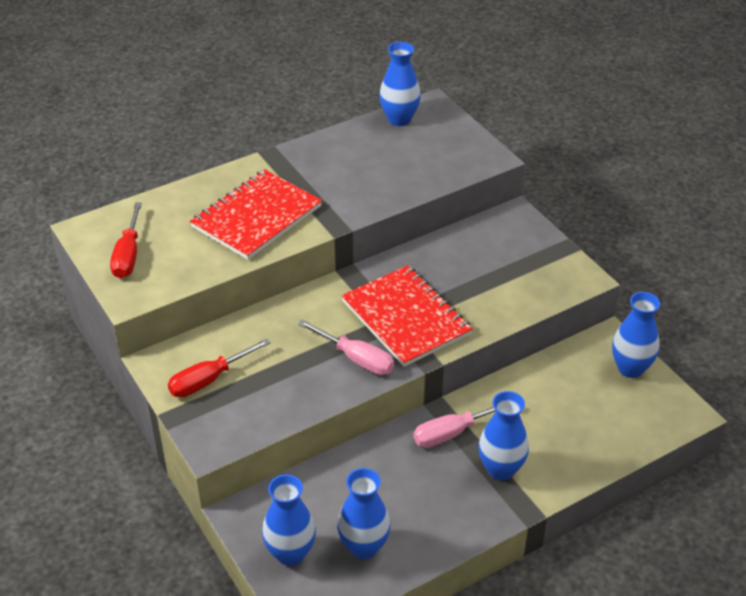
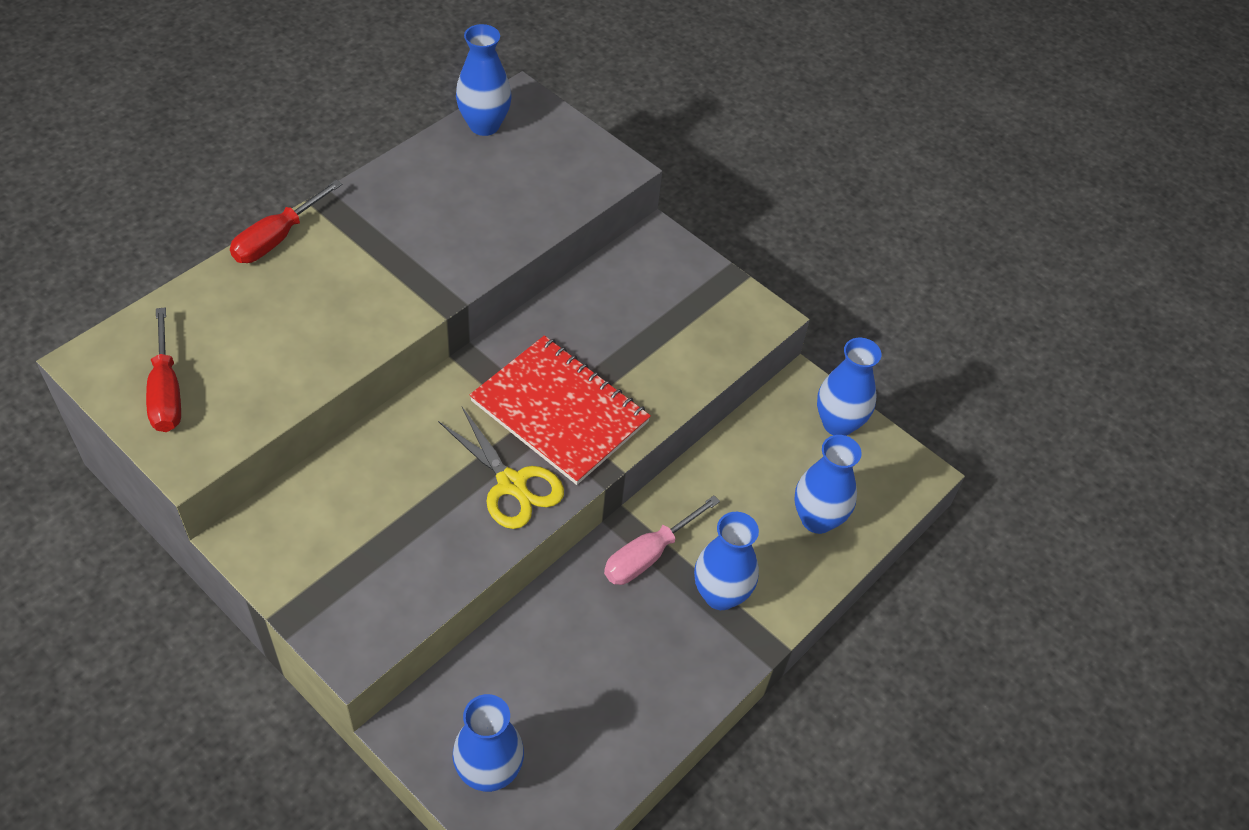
camera: 20 degrees left, 10 degrees up
(209, 380) = (323, 552): red screwdriver -> red screwdriver (277, 238)
(256, 216) = (332, 302): red notebook -> none
(356, 359) = (511, 484): pink screwdriver -> yellow scissors
(364, 547) = (580, 741): blue vase -> blue vase (817, 519)

